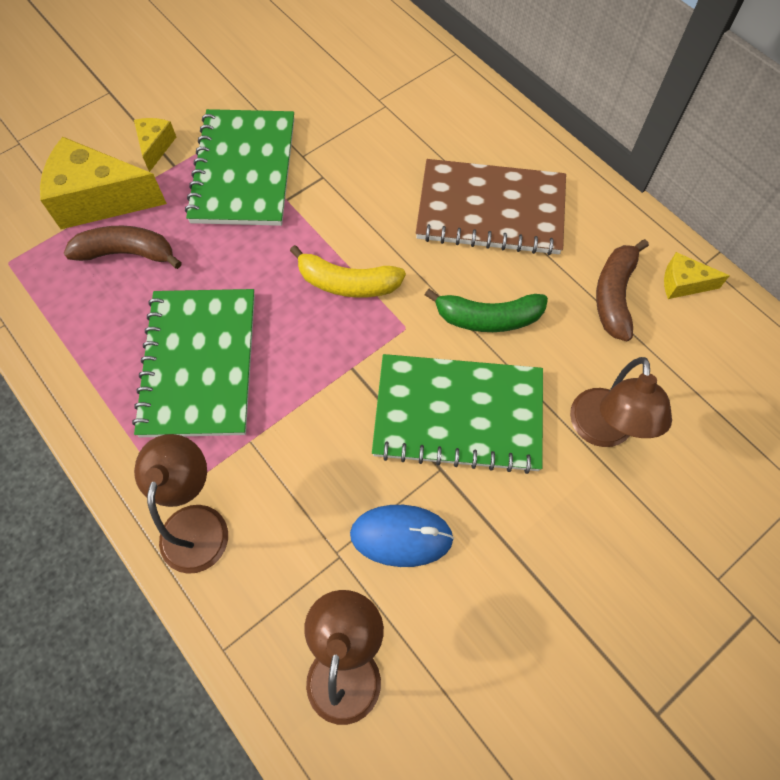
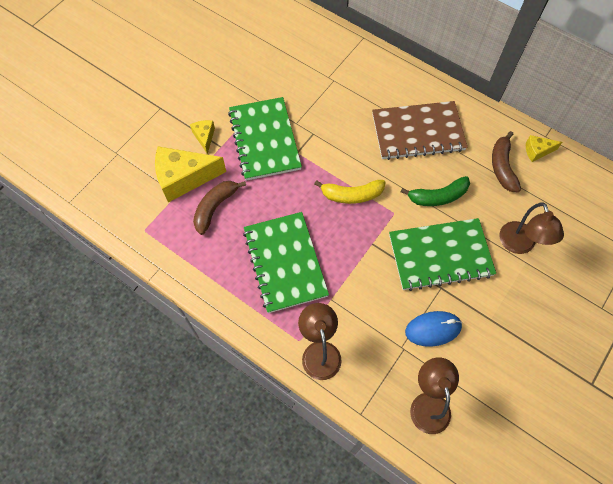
camera: 15 degrees left, 0 degrees up
(127, 253) = (215, 207): brown banana -> brown banana turned 45 degrees counterclockwise

